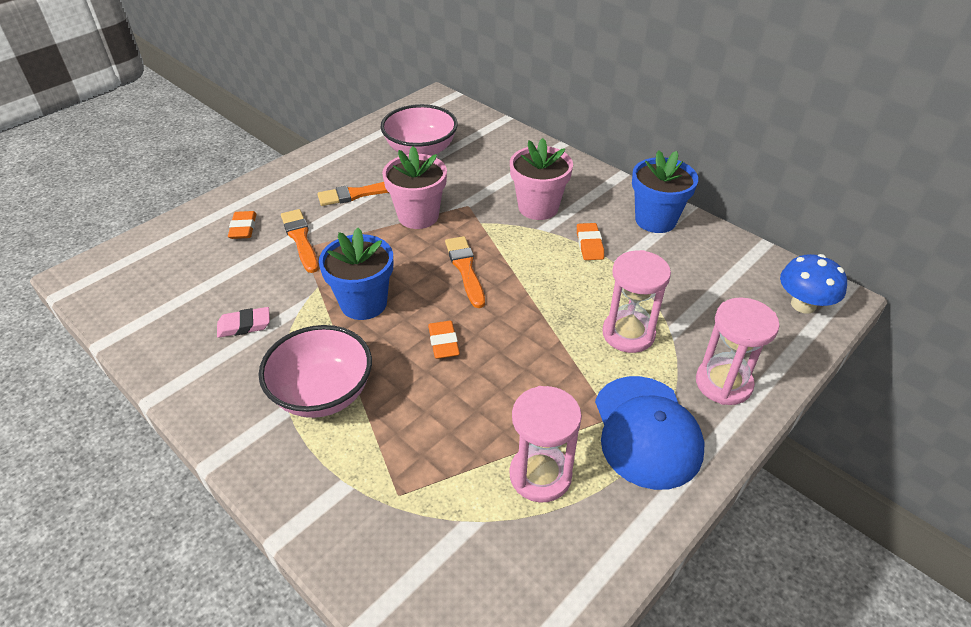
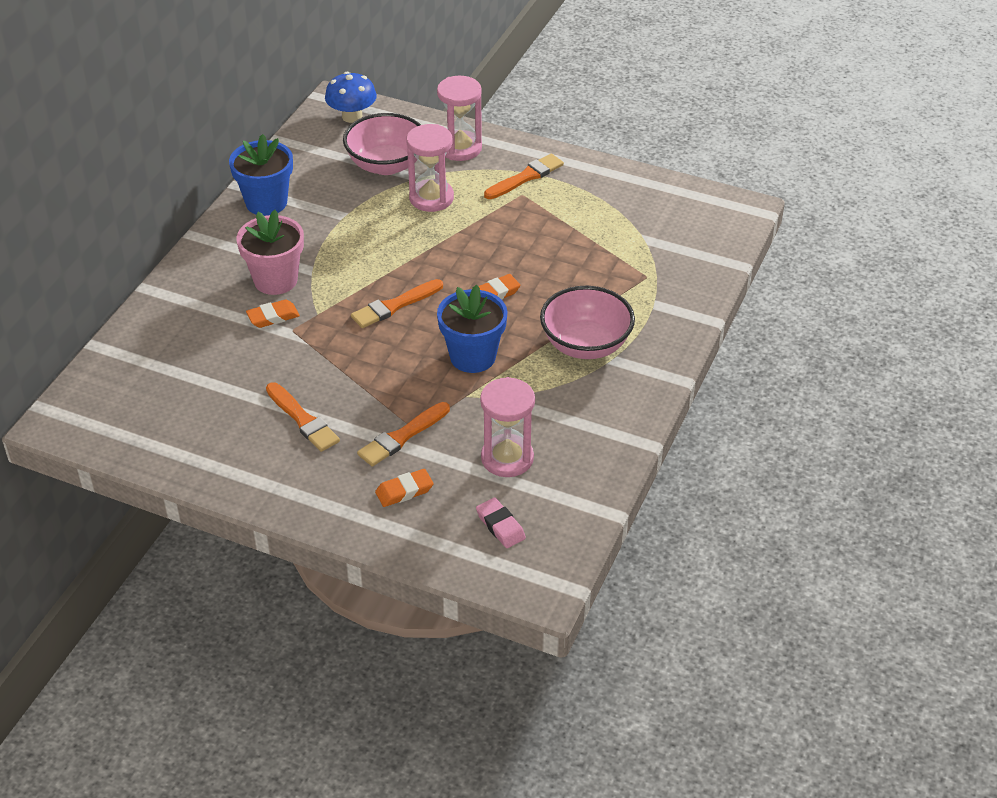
camera: 110 degrees left, 0 degrees up
(244, 325) = (540, 424): pink eraser -> pink eraser (500, 526)
(418, 216) = (325, 361): pink flower pot -> none
(421, 151) = (195, 397): pink bowl -> pink bowl (386, 165)
(540, 475) = (591, 217): pink hourglass -> pink hourglass (507, 458)
(589, 244) = (323, 237): orange eraser -> orange eraser (273, 317)
(646, 431) = (526, 177): blue cap -> orange brush

